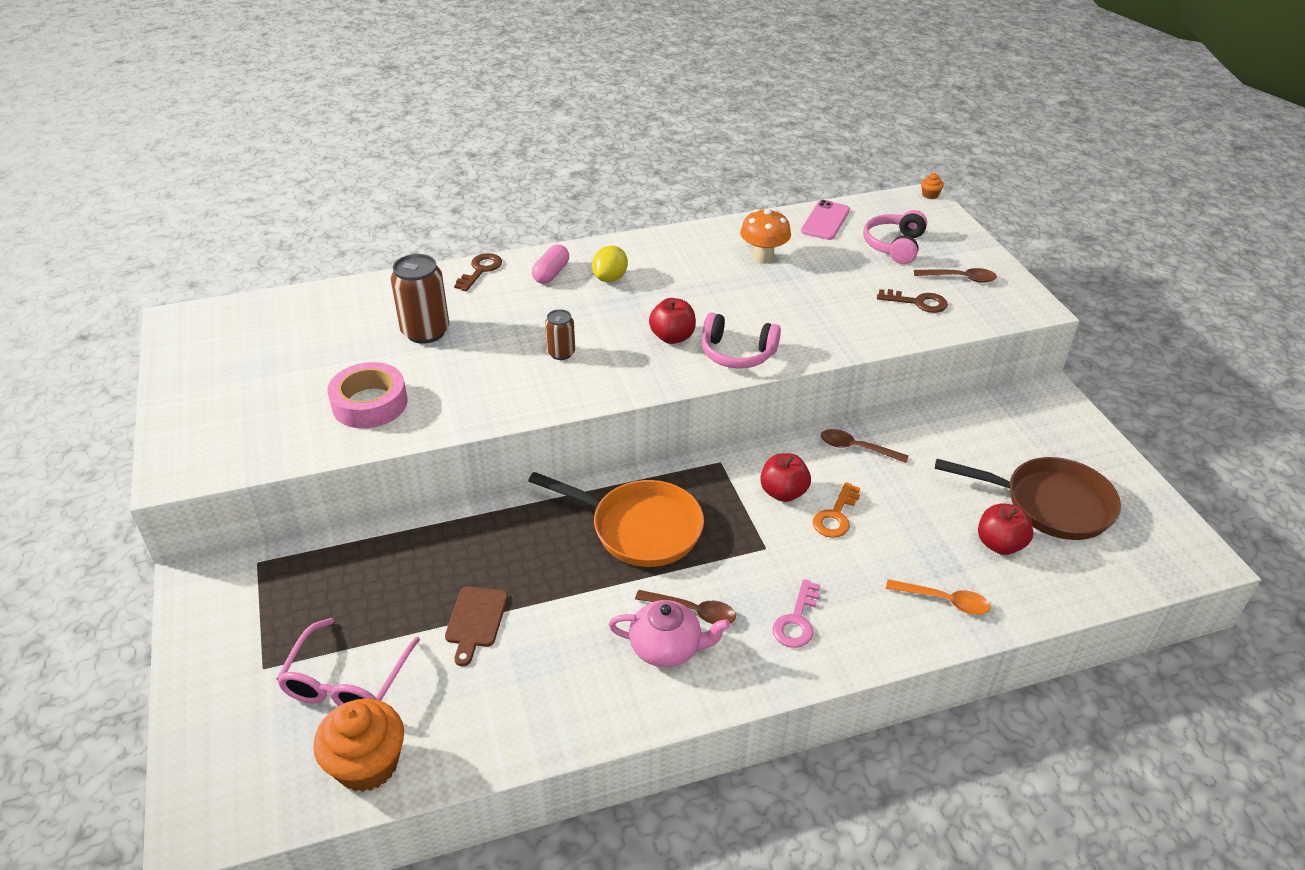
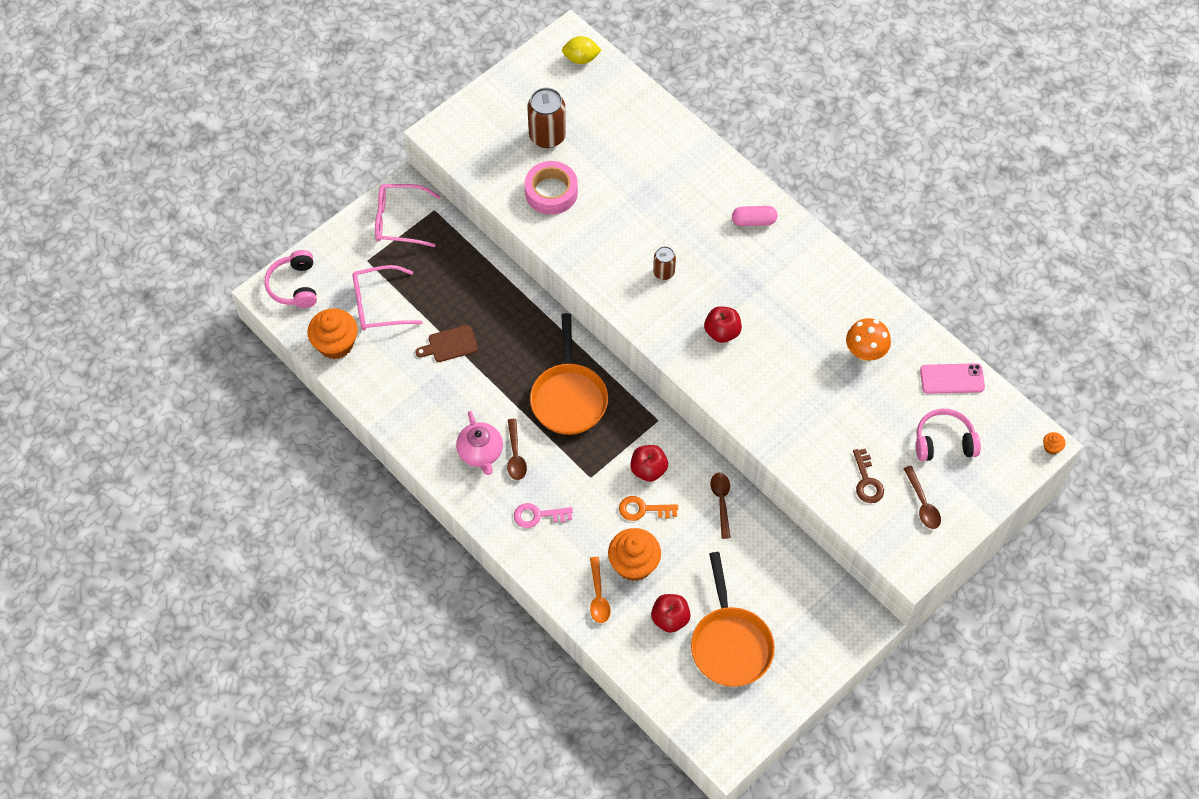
camera: 65 degrees right, 20 degrees up
(236, 605) = (399, 220): none -> pink glasses
(425, 332) = (639, 181): brown can -> brown can (547, 136)
(480, 270) = (730, 175): brown key -> none
(610, 278) = (771, 261): yellow lemon -> yellow lemon (581, 58)
(737, 353) = (727, 380): pink headphones -> pink headphones (294, 286)
(910, 550) = (634, 564): none -> orange cupcake
(1050, 504) = (730, 644): brown pan -> orange pan

